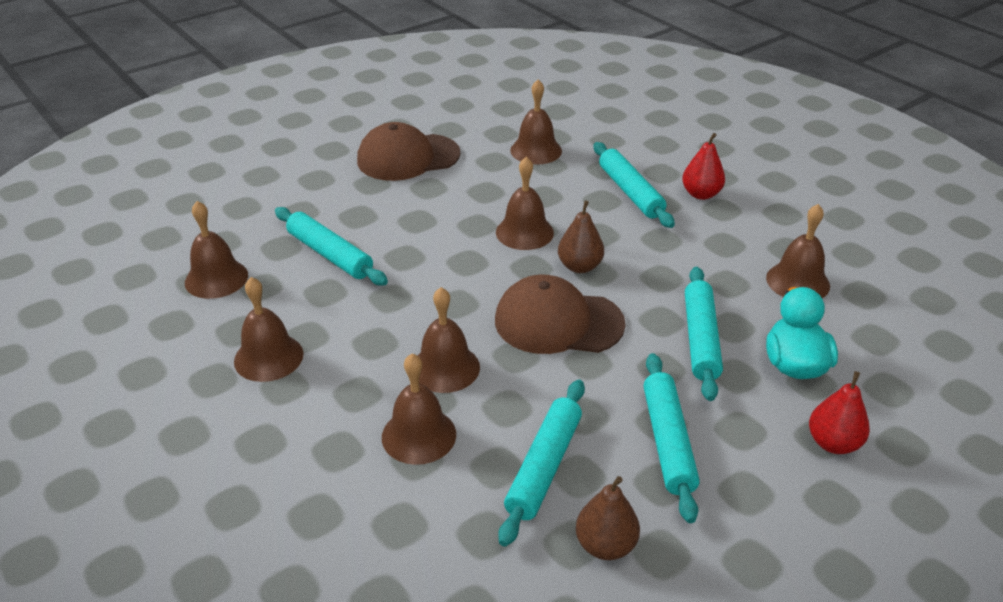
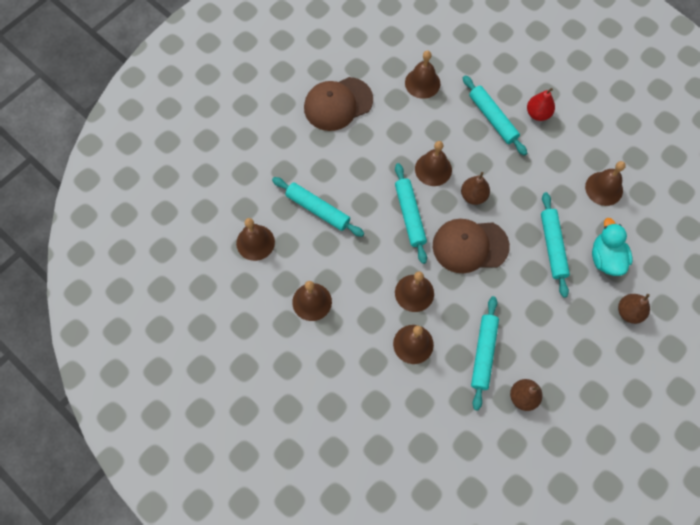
camera: 10 degrees left, 30 degrees up
(668, 441) = (544, 326): turquoise rolling pin -> turquoise rolling pin (410, 215)
(833, 443) = (629, 312): red pear -> brown pear

